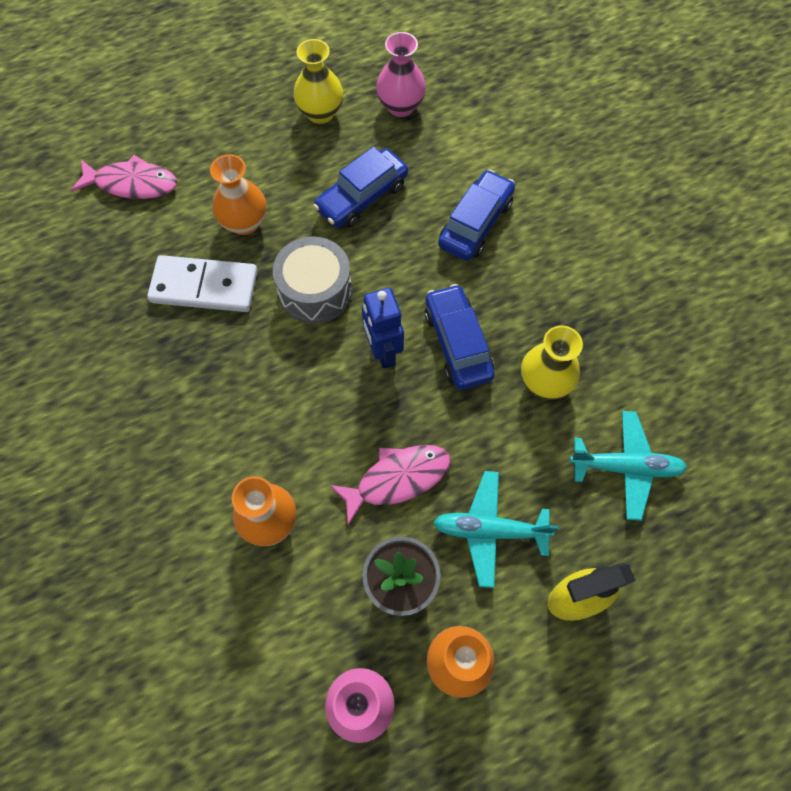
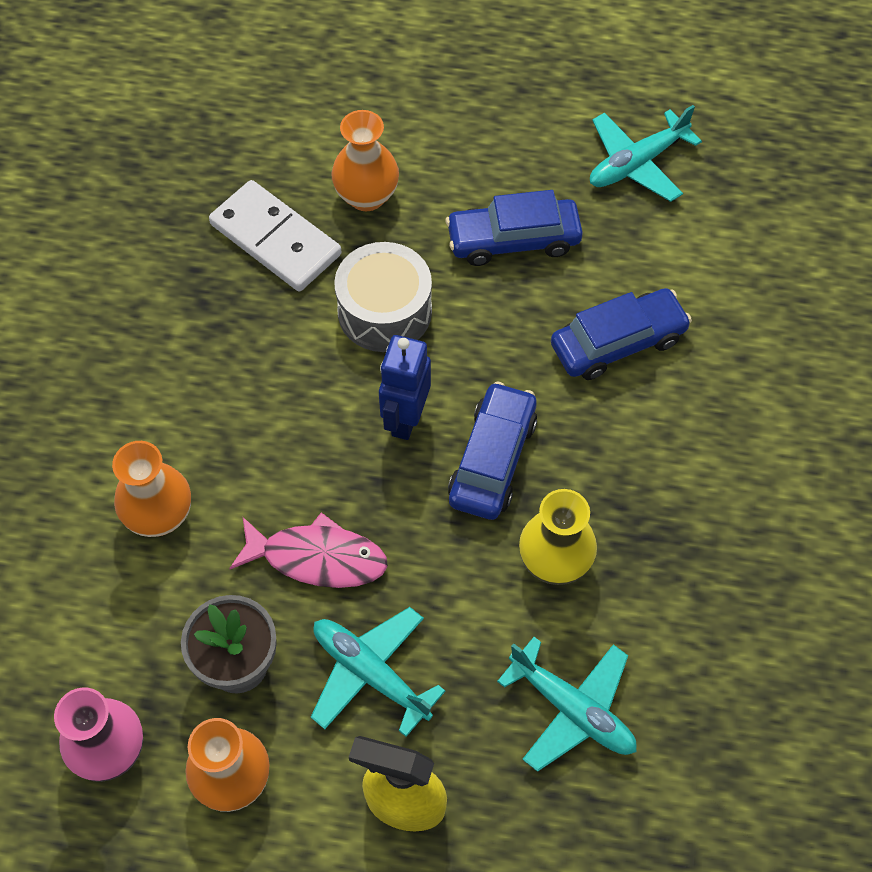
camera: 35 degrees right, 5 degrees down
(132, 184) = (284, 90): pink fish -> none
(320, 113) = (540, 122): yellow vase -> none
(400, 106) = (637, 163): pink vase -> turquoise plane

